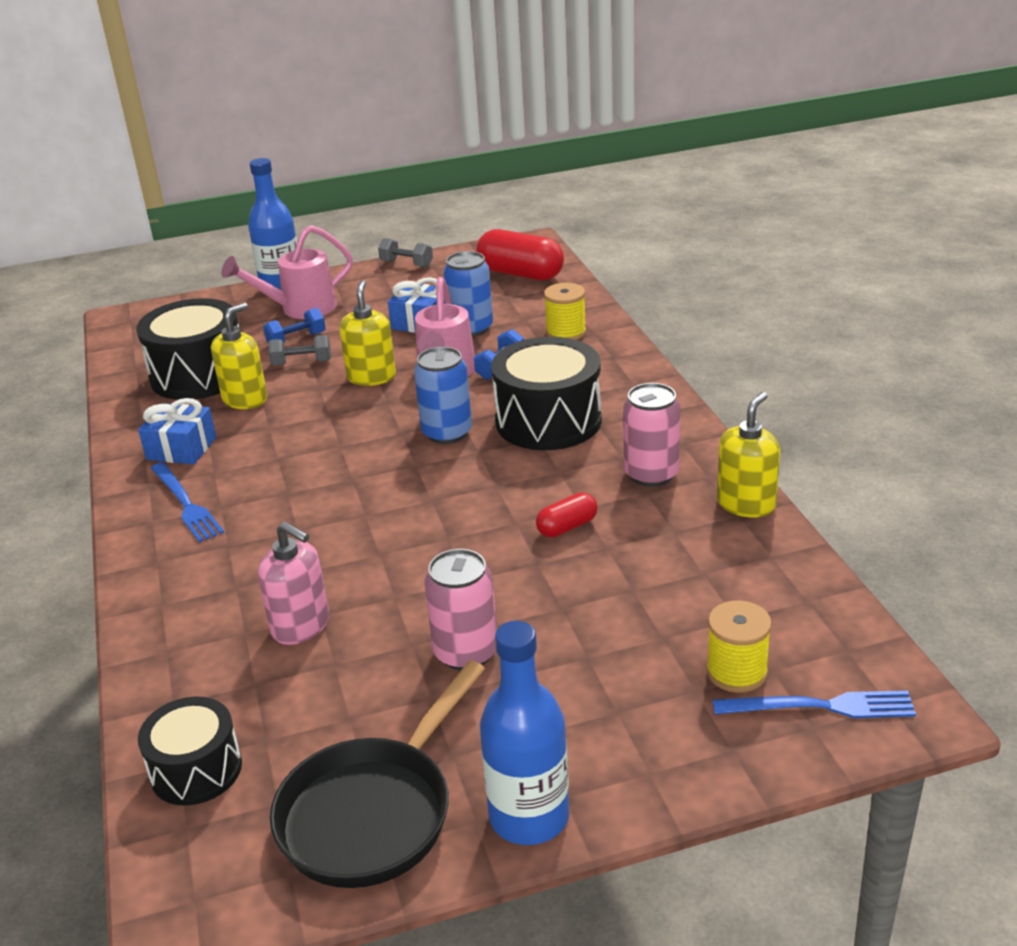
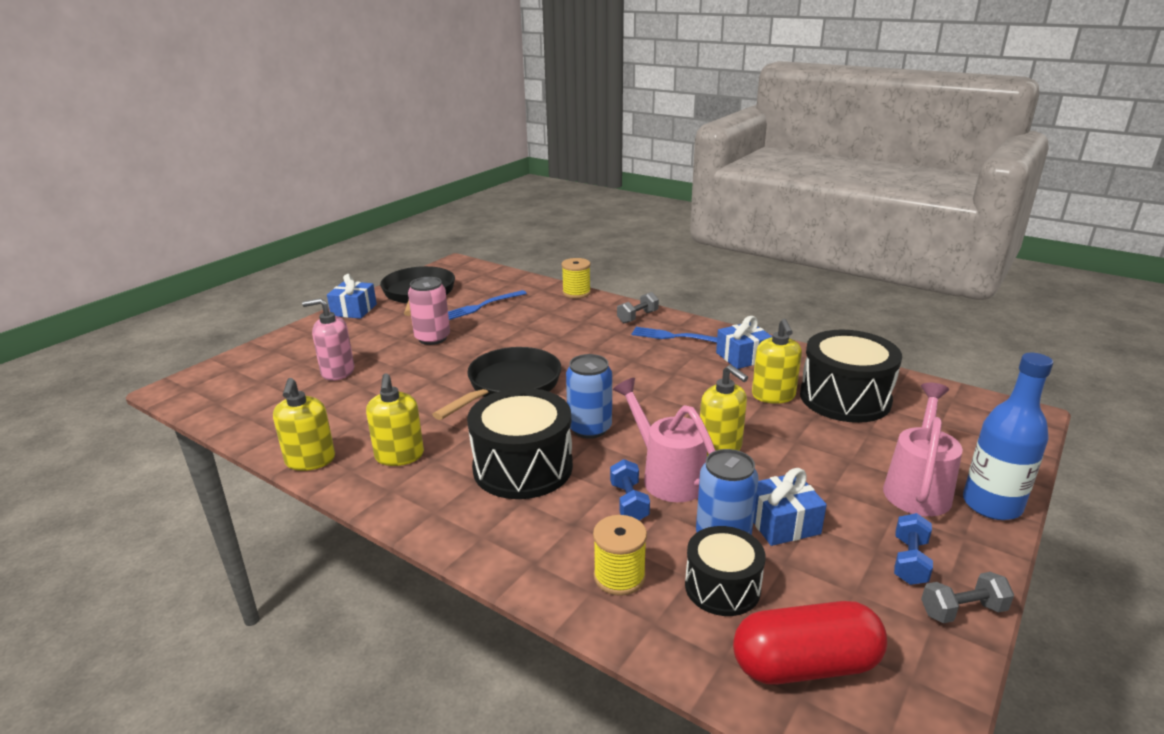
camera: 140 degrees right, 5 degrees down
(196, 770) = (502, 282): black drum -> black drum (722, 587)
(296, 340) = (846, 455): blue dumbbell -> blue dumbbell (910, 561)
(301, 626) = (527, 321): pink soap dispenser -> pink soap dispenser (337, 372)
(302, 363) = (796, 437): grey dumbbell -> grey dumbbell (637, 317)
(459, 515) = (510, 386): none -> black pan
(529, 817) = (354, 310): blue bottle -> blue gift
(567, 527) = (432, 403): red capsule -> none
(651, 474) = (399, 456): pink can -> yellow soap dispenser
(736, 672) = (281, 374): yellow spool -> yellow spool (576, 293)
(821, 707) = (229, 376): blue fork -> blue fork (482, 306)

